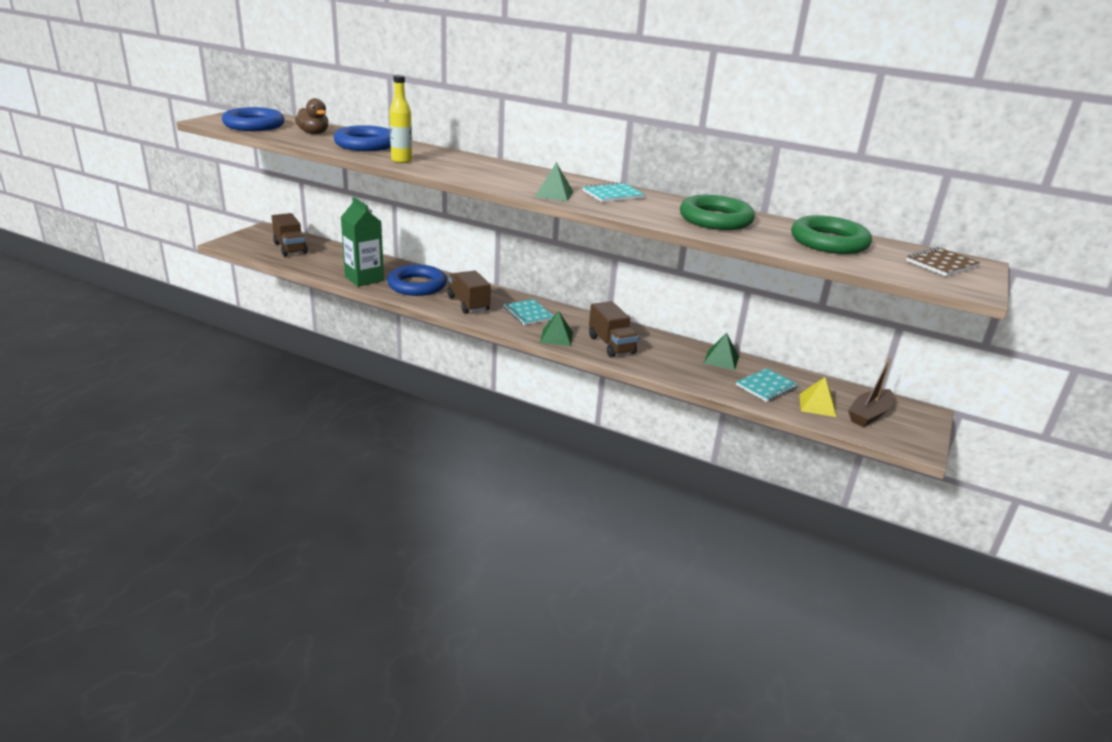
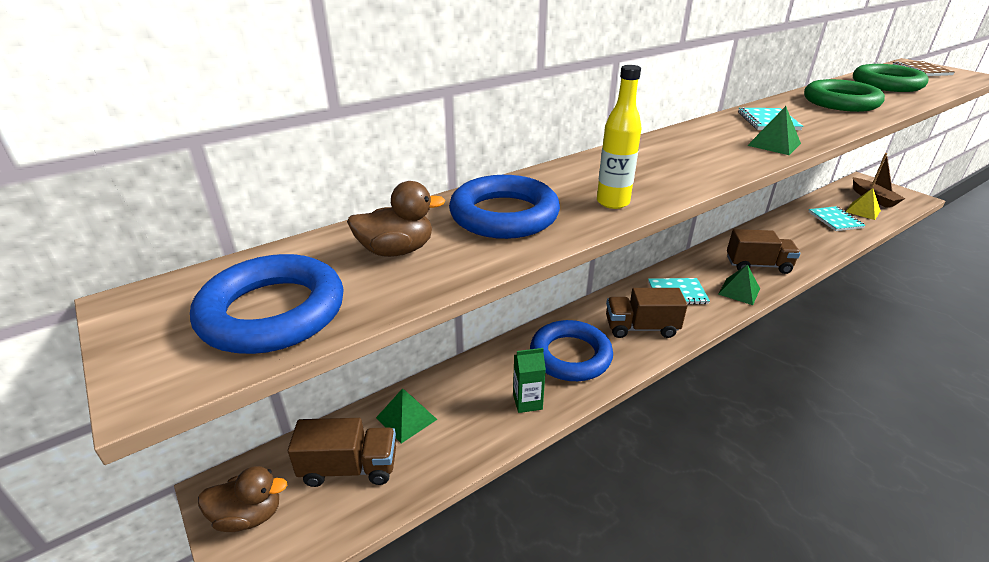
camera: 60 degrees left, 5 degrees up
(253, 236) = (249, 515): none -> brown duck
(364, 279) = (527, 402): green carton -> green carton, size x0.56
(721, 359) = (786, 223): green pyramid -> green pyramid (406, 418)

